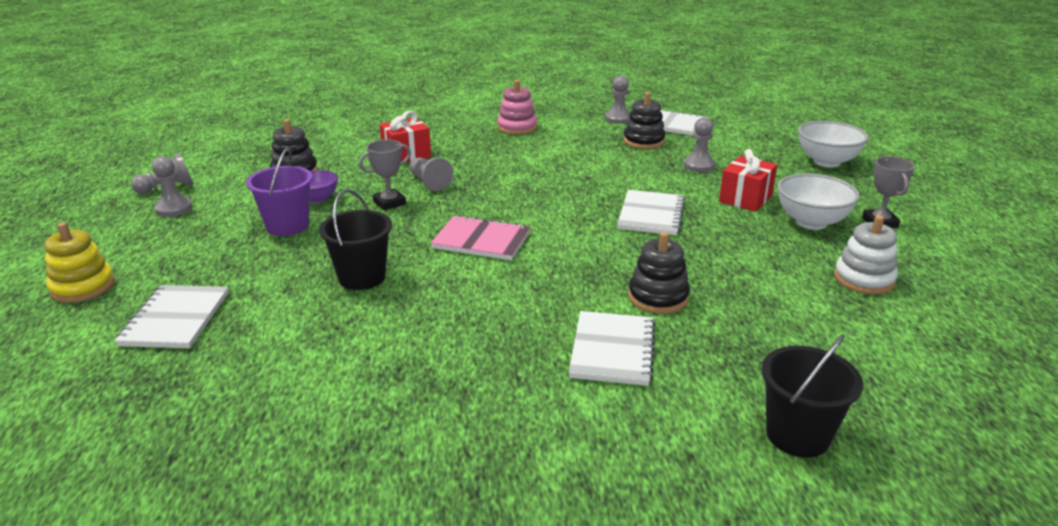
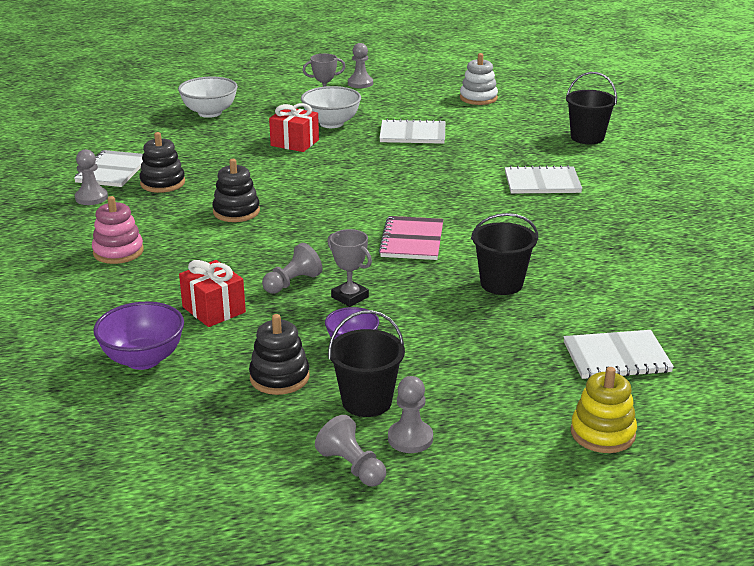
camera: 100 degrees left, 0 degrees up
(234, 198) = (367, 401): none -> black bucket
(287, 226) = (423, 345): purple bucket -> none
(356, 135) = (143, 359): none -> purple bowl
(651, 215) = (337, 176): white notebook -> white notebook (412, 134)
(658, 297) = (469, 171): black stacking toy -> black stacking toy (236, 212)
(699, 165) = (225, 159): grey pawn -> grey pawn (360, 83)
(863, 279) = (412, 114): white stacking toy -> white stacking toy (478, 98)

